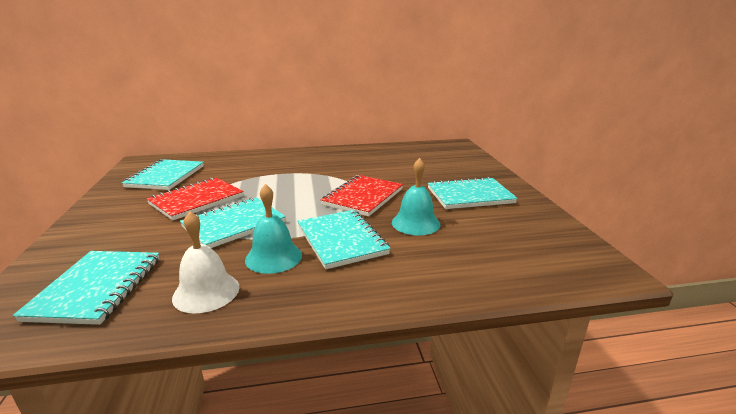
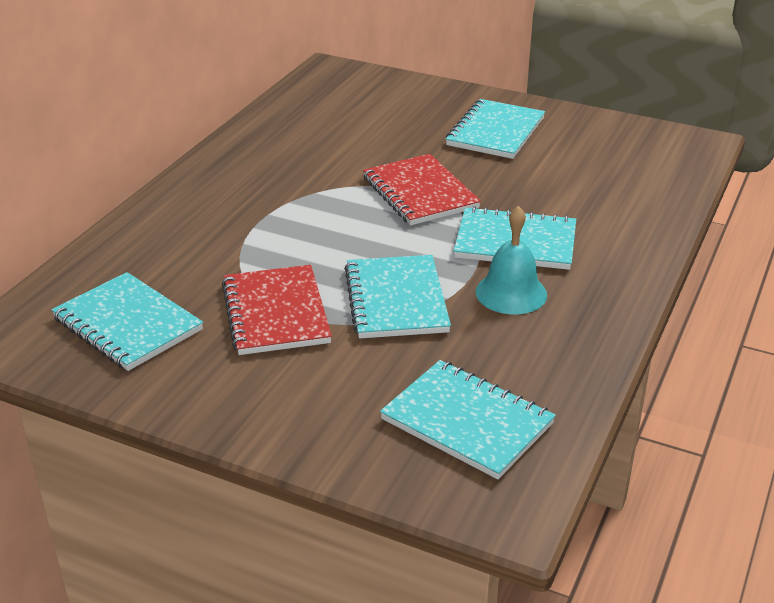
camera: 55 degrees left, 10 degrees up
(206, 292) = (545, 349): white bell -> none
(415, 223) = (524, 188): turquoise bell -> none

